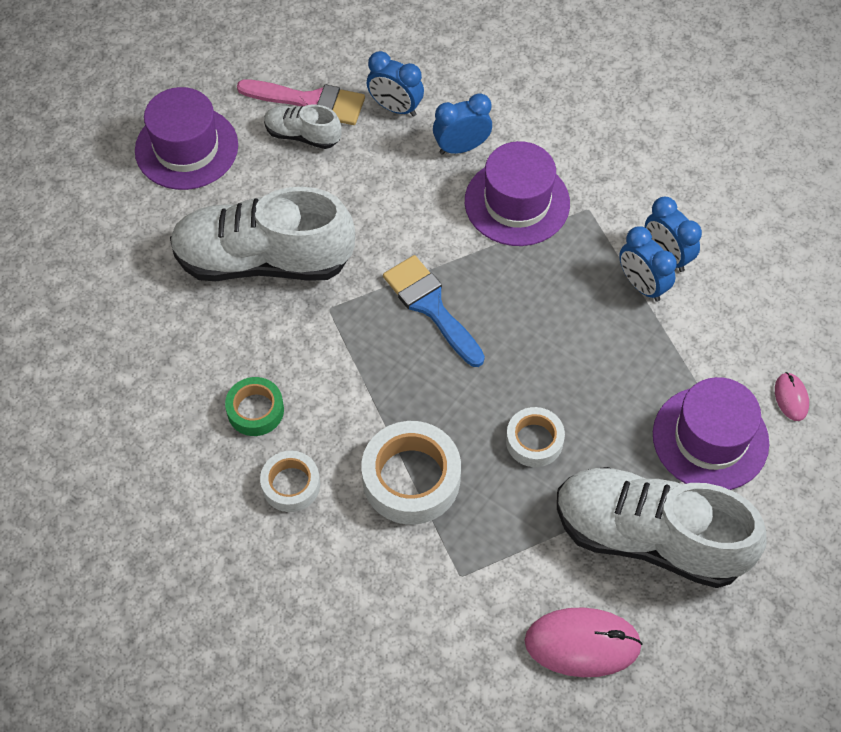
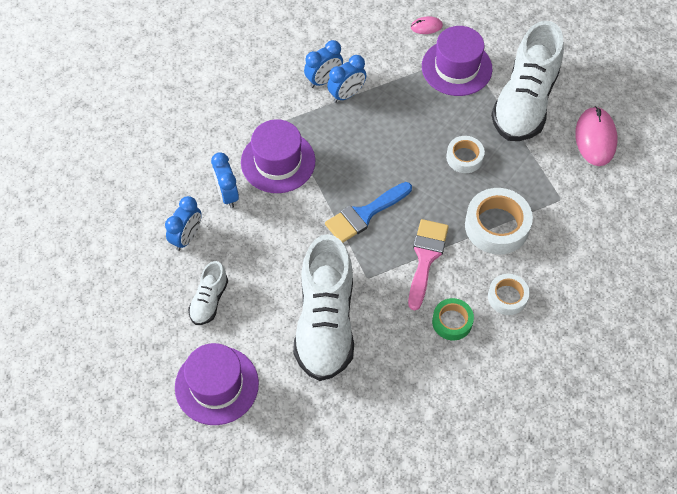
camera: 90 degrees left, 0 degrees up
(310, 102) = (176, 296): pink brush -> pink brush (426, 258)

